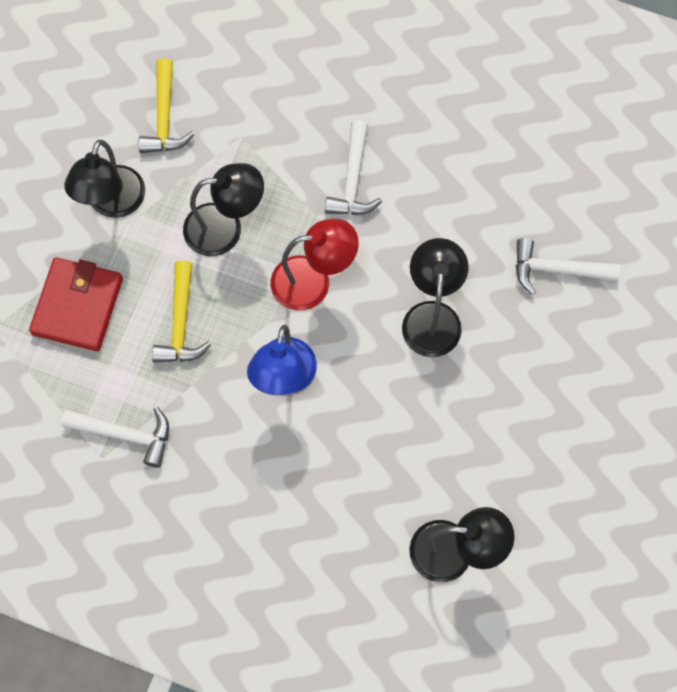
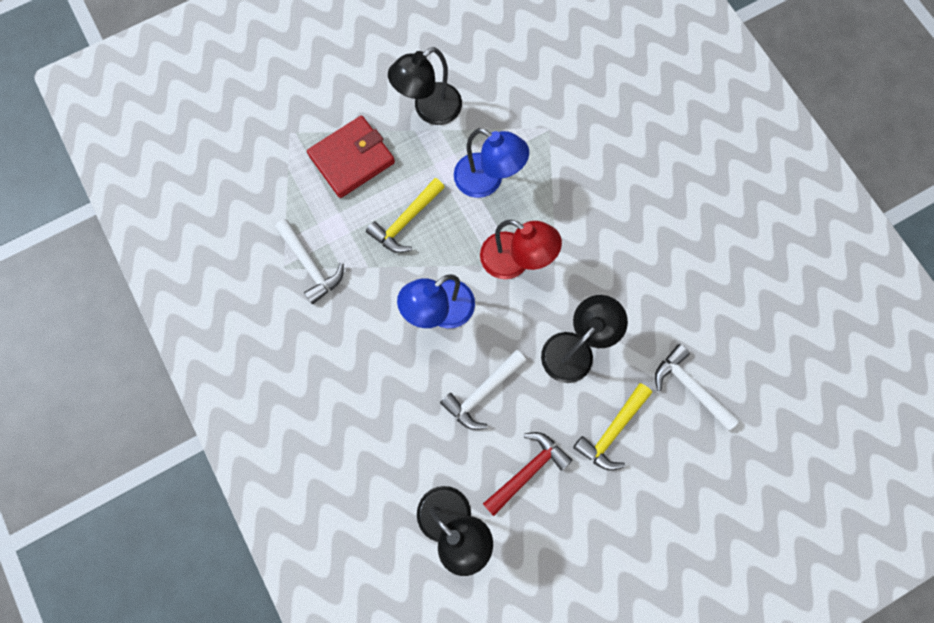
camera: 40 degrees right, 5 degrees up
(164, 117) = (509, 78): yellow hammer -> yellow hammer (612, 431)
(225, 228) = (487, 181): black lamp -> blue lamp
(353, 180) = (599, 214): white hammer -> white hammer (482, 392)
(480, 453) = (527, 470): none -> red hammer

